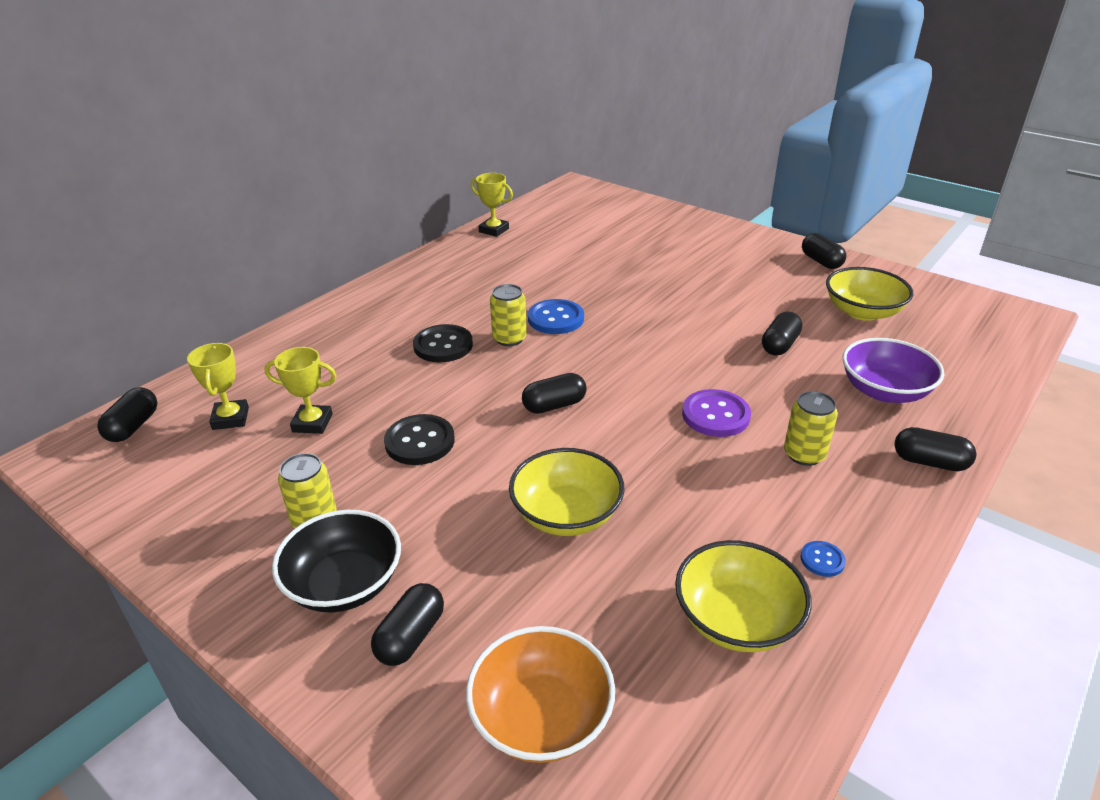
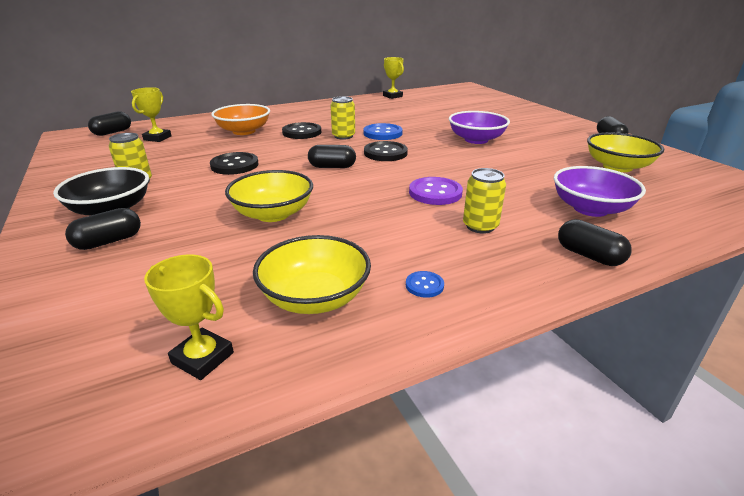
camera: 25 degrees right, 5 degrees down
(312, 423) = (192, 147): yellow trophy -> yellow trophy (202, 358)
(541, 717) = (120, 303): orange bowl -> orange bowl (244, 131)
(595, 358) = (385, 153): none -> black button
(681, 302) = (476, 140): none -> purple bowl
(779, 345) = (527, 170): black capsule -> none

